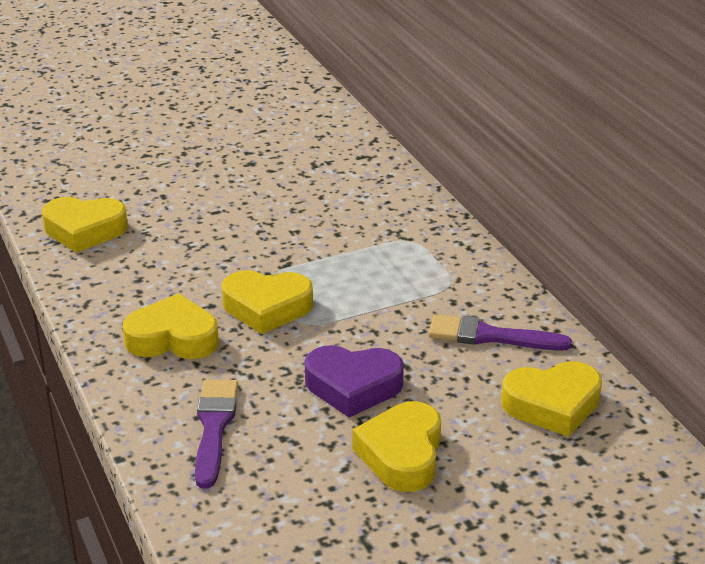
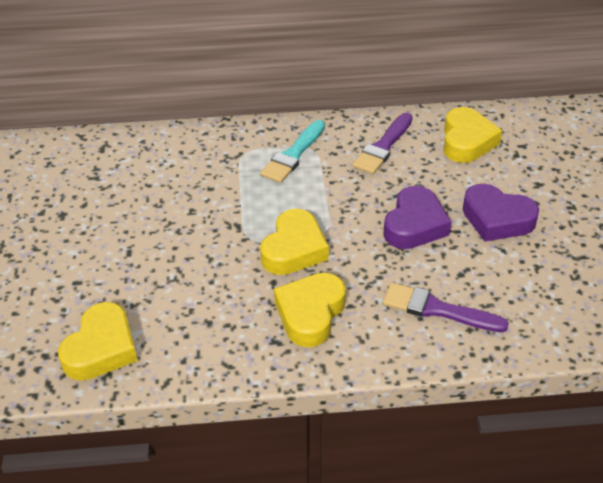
camera: 70 degrees left, 10 degrees up
(402, 454) = (497, 219): yellow heart -> purple heart
(429, 273) = (293, 155): none -> turquoise brush

